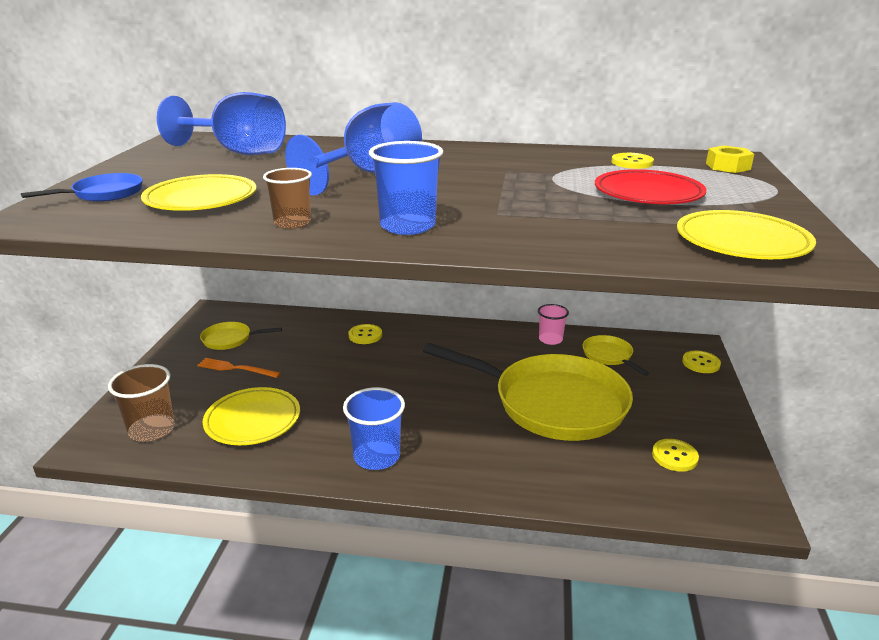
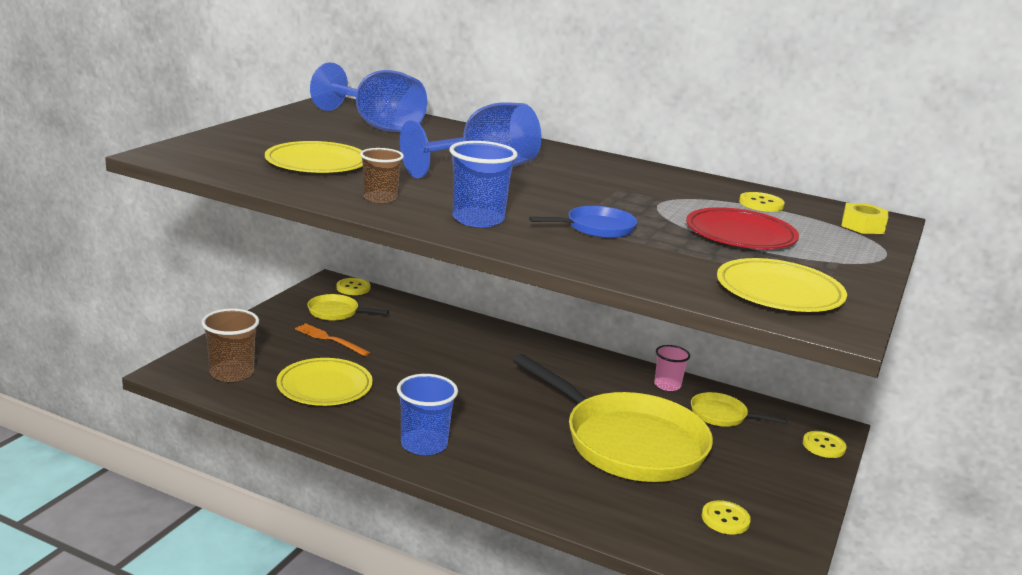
camera: 15 degrees right, 5 degrees down
(104, 194) = (238, 144): blue pan -> blue pan (596, 228)
(365, 335) = (471, 338): yellow button -> yellow button (353, 288)
(609, 356) = (722, 415): yellow pan -> yellow pan turned 60 degrees counterclockwise

